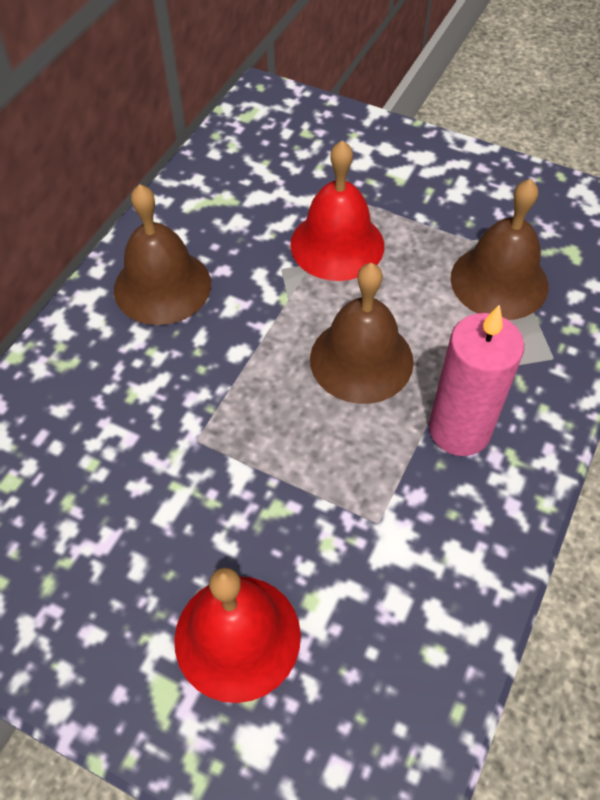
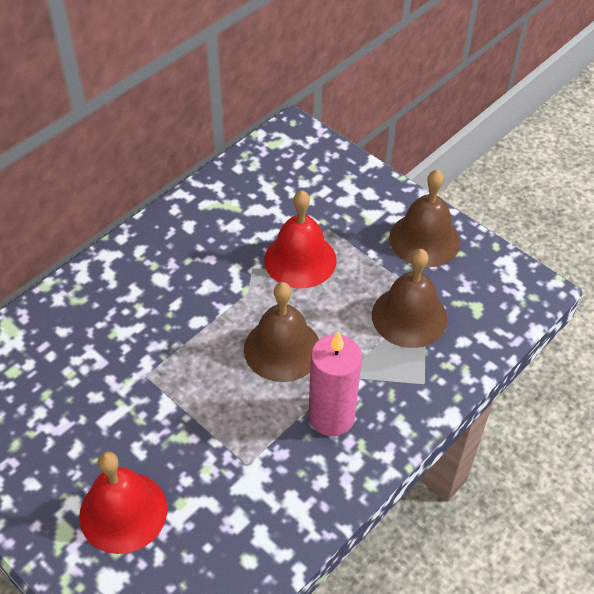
camera: 15 degrees right, 5 degrees down
(162, 286) = (162, 260): brown bell -> brown bell (424, 239)

